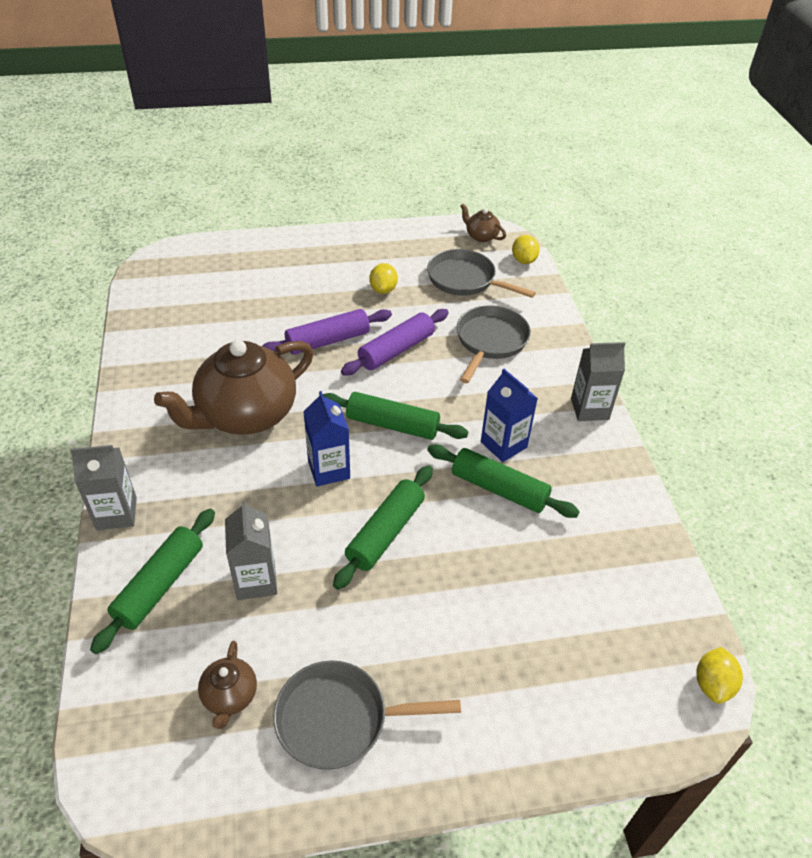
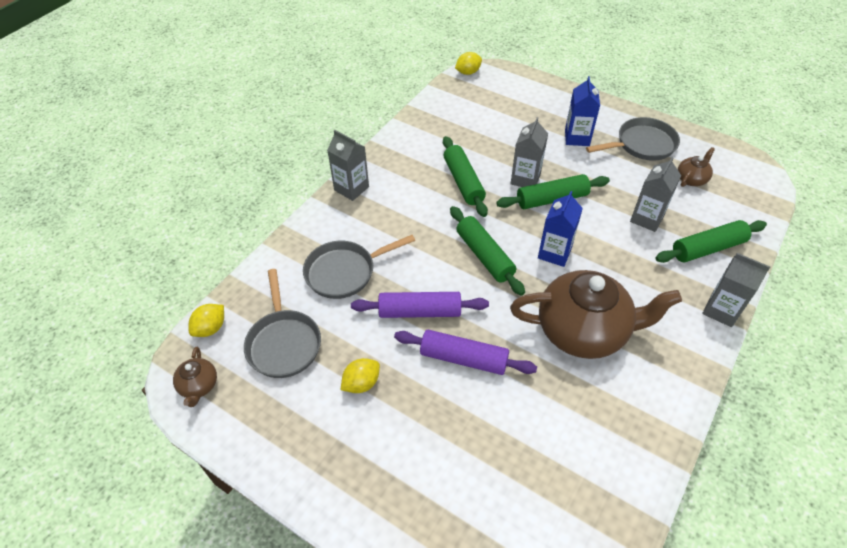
camera: 135 degrees left, 5 degrees up
(339, 719) = (642, 144): grey pan -> grey pan turned 60 degrees counterclockwise
(439, 540) = (525, 179): none -> grey carton
(503, 444) = (430, 201): blue carton -> blue carton (577, 138)

